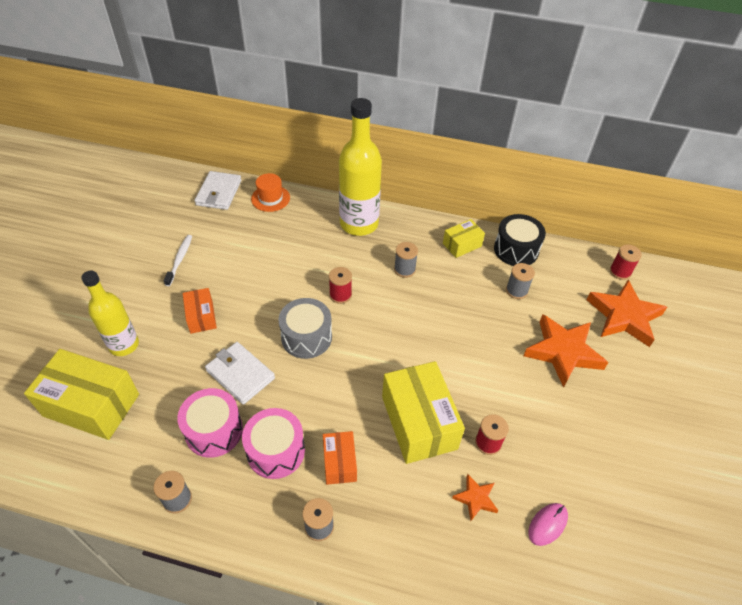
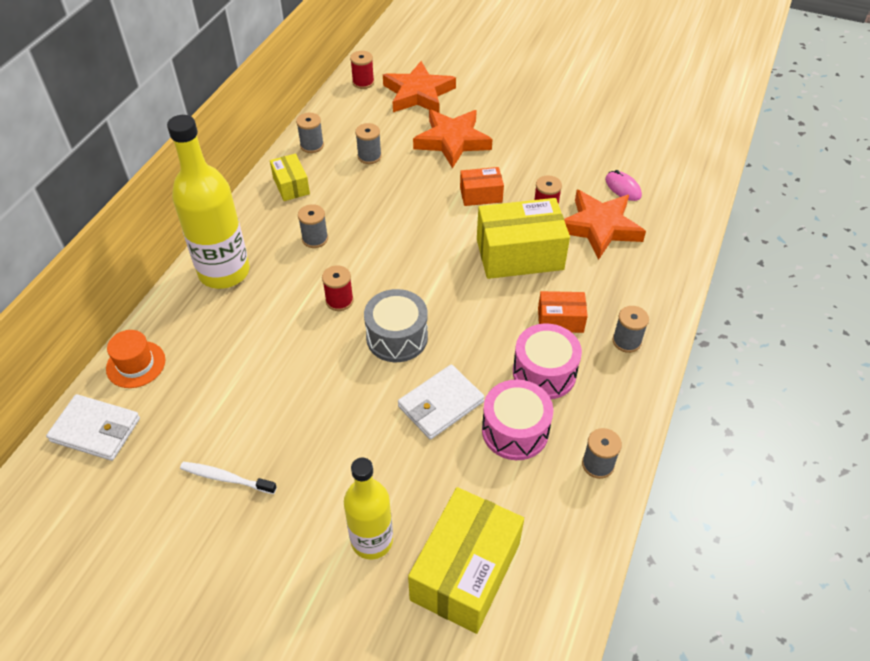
camera: 80 degrees left, 0 degrees up
(201, 317) = (342, 447): orange box -> orange box (481, 195)
(475, 498) = (599, 227): orange star -> orange star, size x2.04
(516, 250) = (312, 145): black drum -> grey spool

